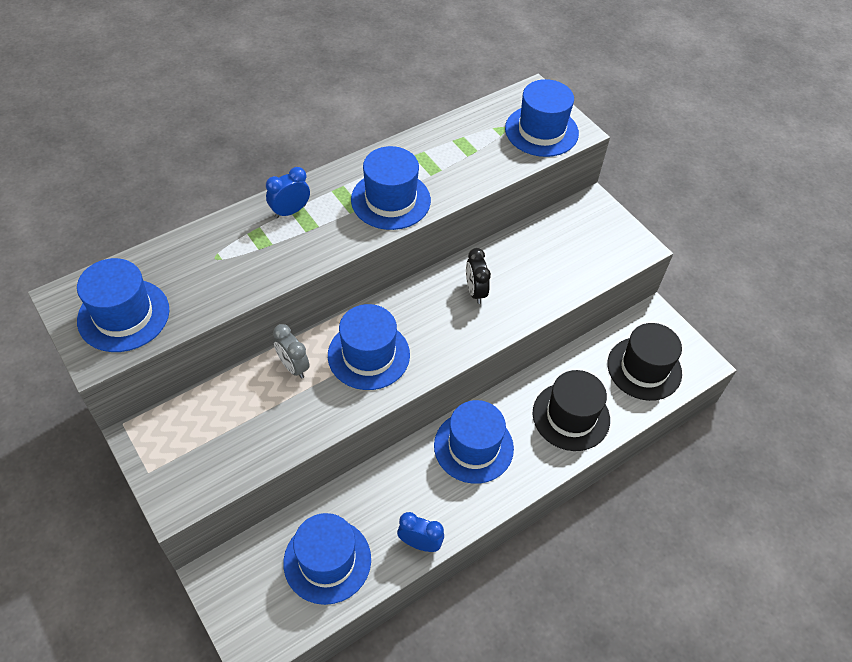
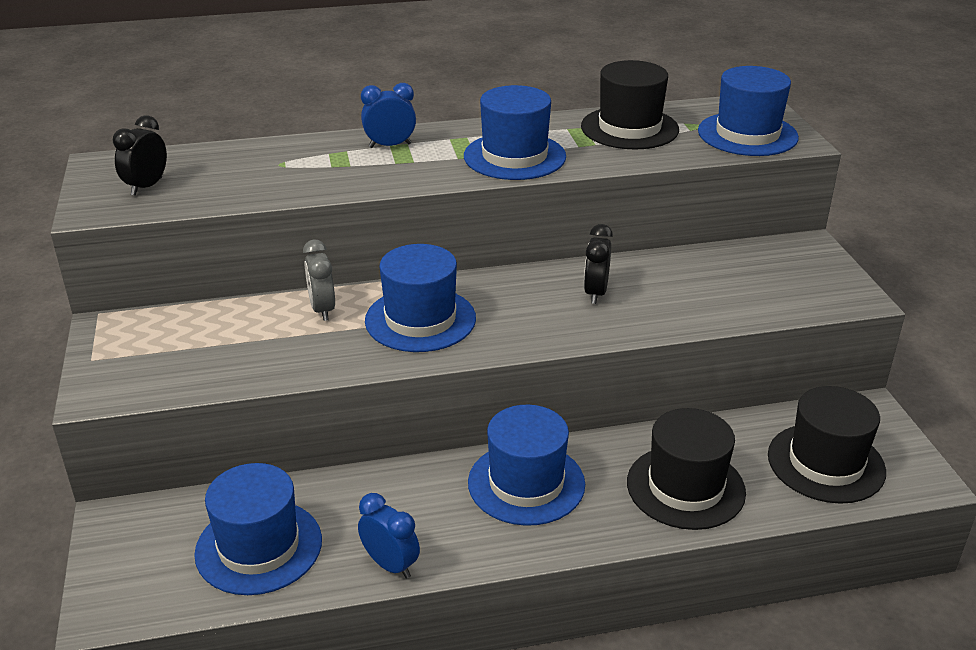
camera: 25 degrees right, 20 degrees down
(123, 315) = (146, 187): blue hat -> black clock
(457, 144) = (629, 128): none -> black hat

